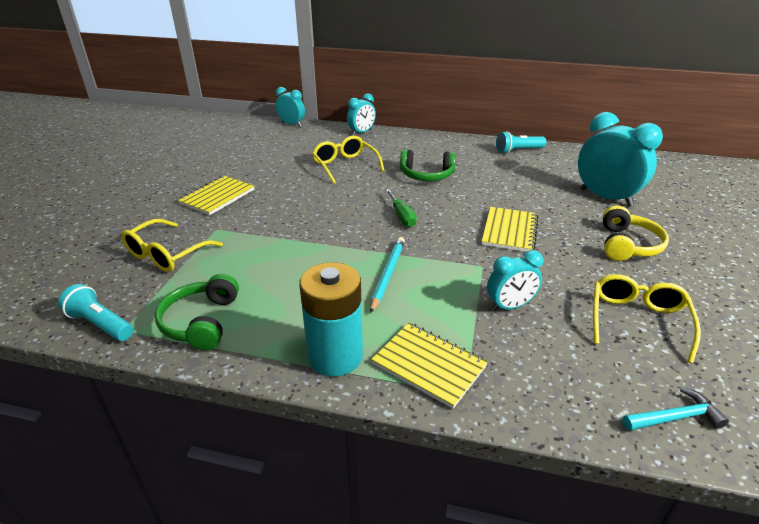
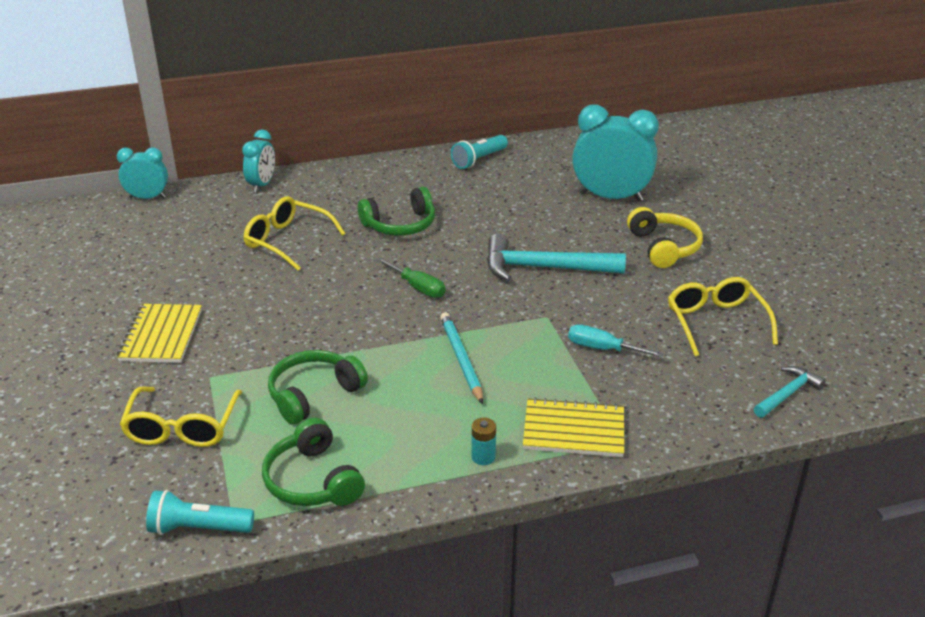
camera: 30 degrees left, 0 degrees up
(264, 262) = (313, 394): none -> green headphones
(335, 356) = (483, 457): turquoise battery -> turquoise battery, size x0.40
(509, 231) = (544, 268): yellow notebook -> turquoise hammer
(510, 306) = (602, 349): turquoise clock -> turquoise screwdriver

